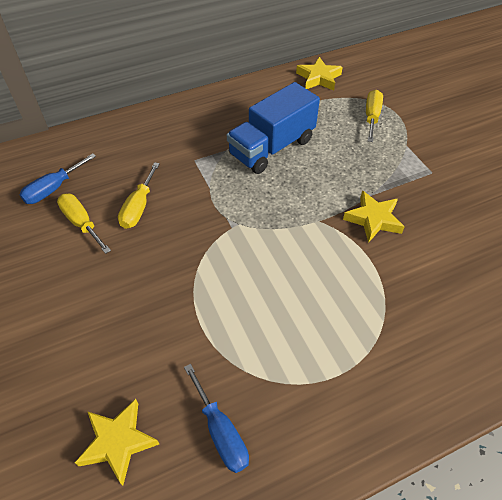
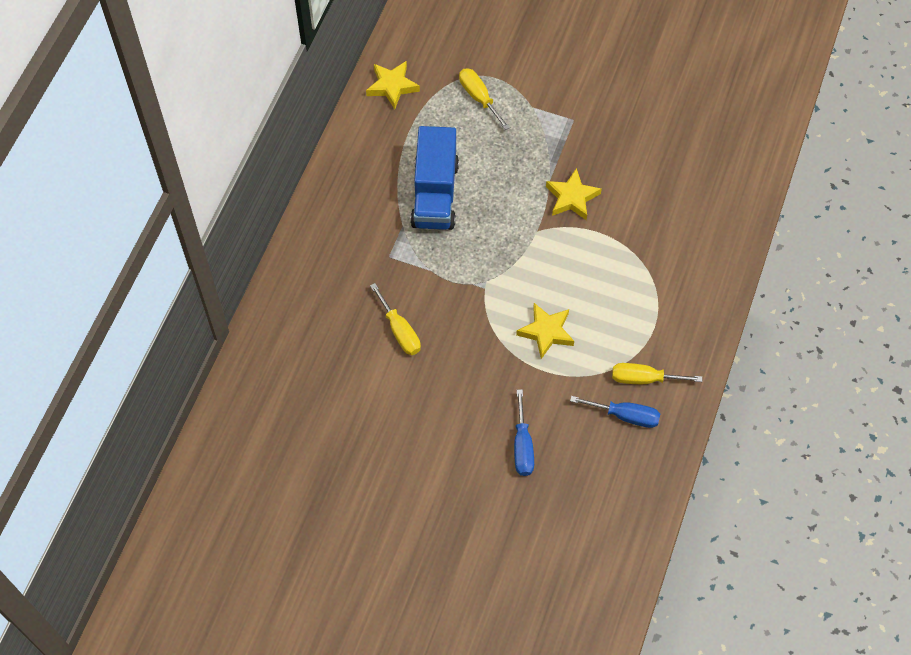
camera: 45 degrees left, 10 degrees up
(53, 189) = (314, 374): blue screwdriver -> blue screwdriver (522, 446)
(81, 223) = (375, 379): yellow screwdriver -> yellow screwdriver (644, 379)
(118, 442) = (578, 472): yellow star -> yellow star (546, 332)

